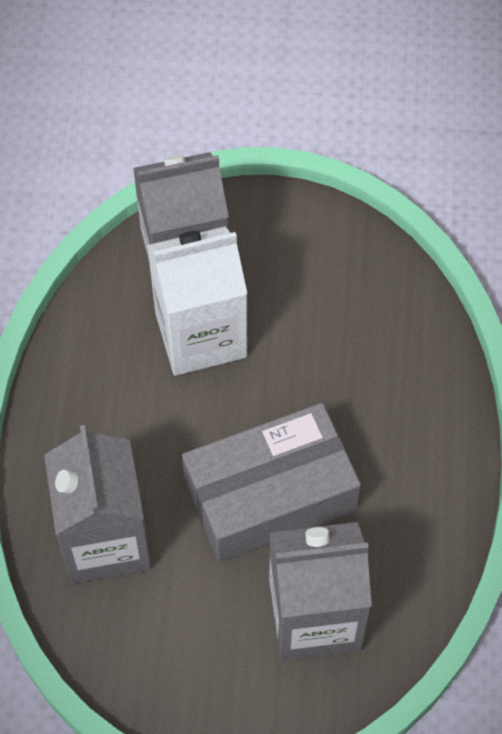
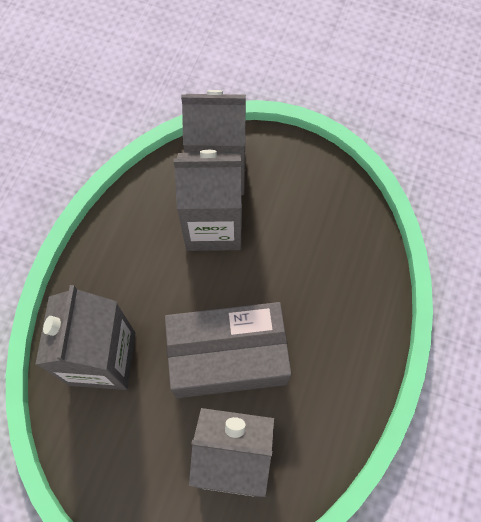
camera: 15 degrees right, 5 degrees up
(200, 334) = (213, 225): white carton -> grey carton

